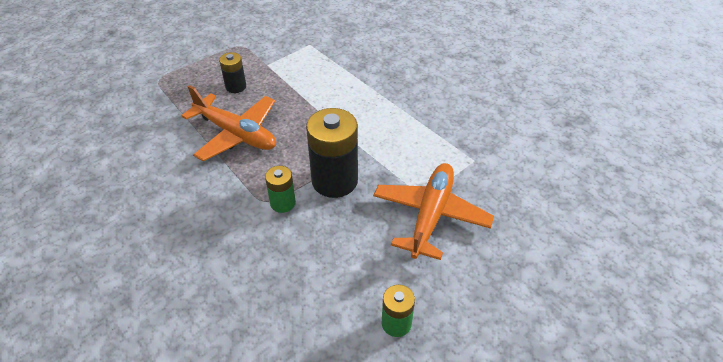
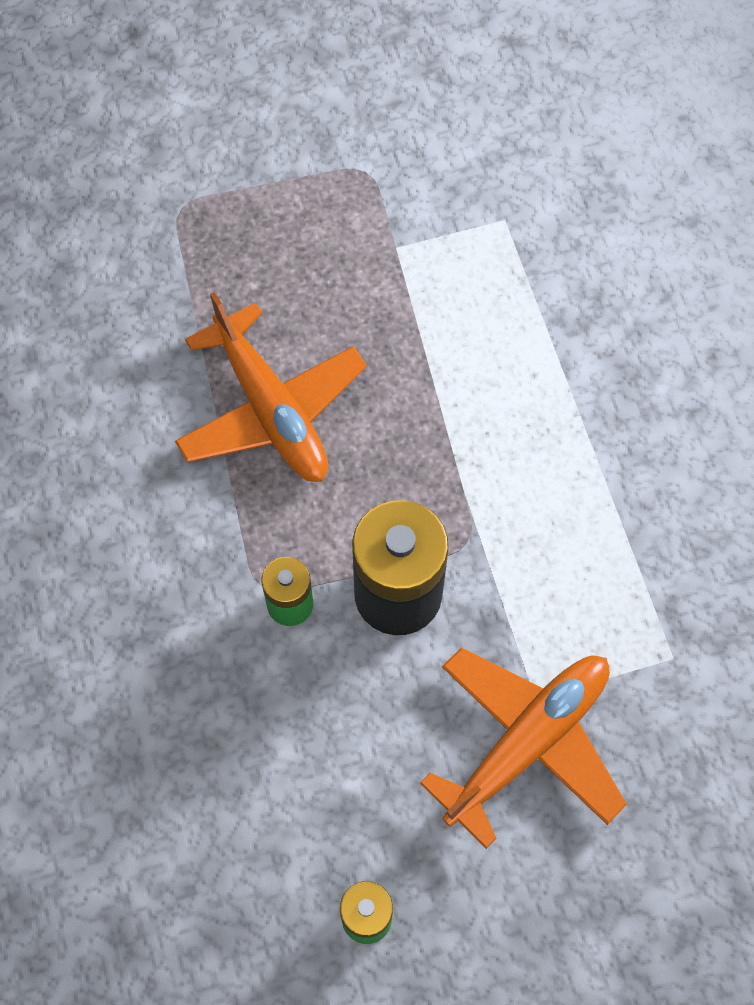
camera: 25 degrees right, 20 degrees up
(236, 86) = (315, 285): black battery -> none

